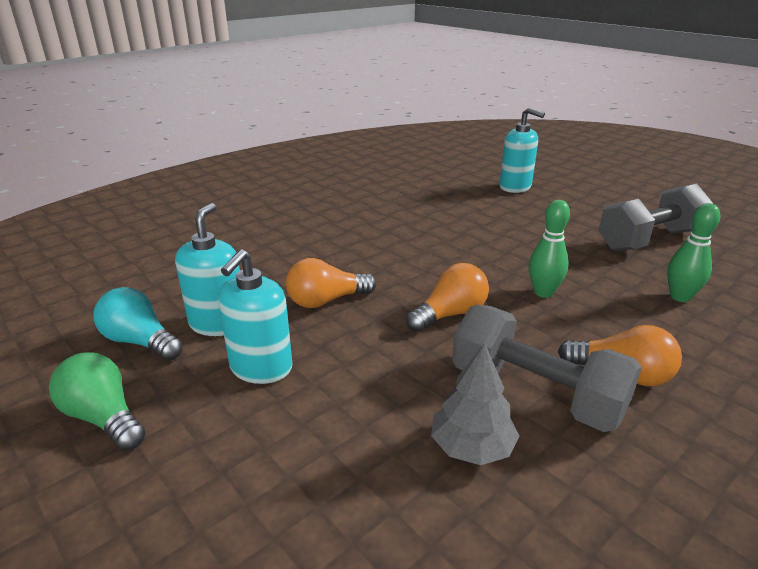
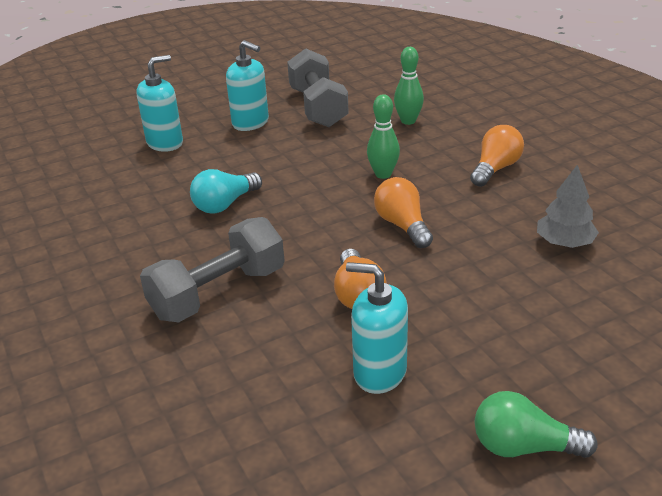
camera: 75 degrees left, 5 degrees up
(104, 417) = (524, 447): green light bulb -> green light bulb turned 45 degrees clockwise
(140, 341) = (400, 434): turquoise light bulb -> turquoise light bulb (225, 204)
(261, 368) = (462, 341): turquoise soap dispenser -> turquoise soap dispenser (250, 123)
(536, 393) = (512, 206): grey dumbbell -> grey dumbbell (218, 293)

